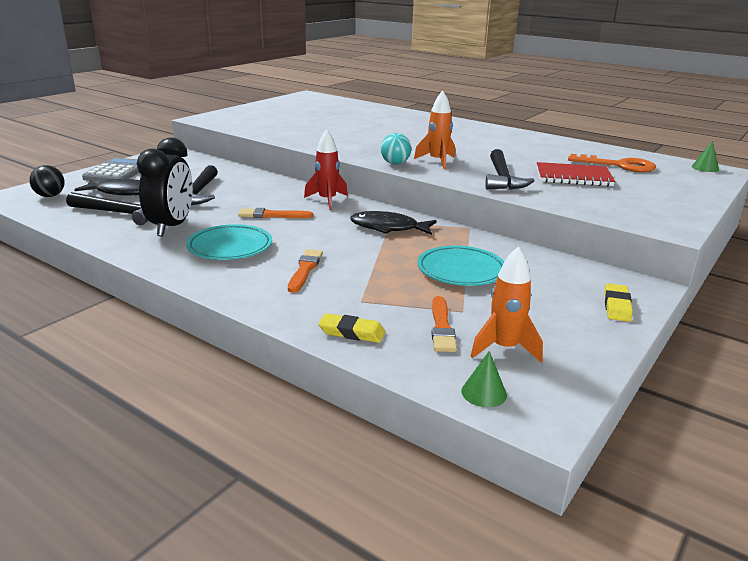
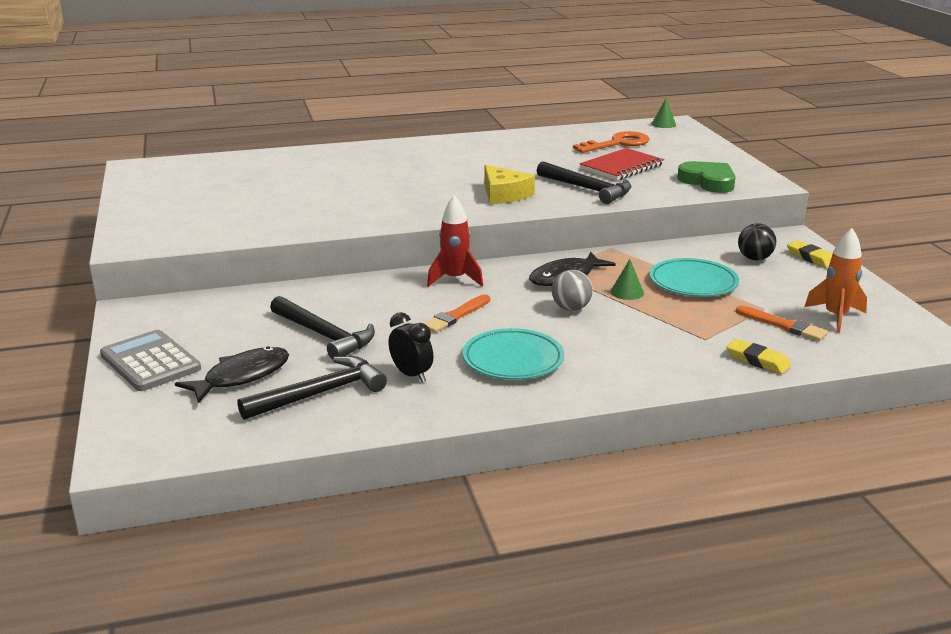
camera: 50 degrees left, 0 degrees up
(50, 196) = (173, 426): black ball -> black ball (754, 258)
(172, 227) = (411, 375): black clock -> black clock, size x0.56
(305, 270) = (614, 341): orange brush -> none
(339, 242) = (571, 308): none -> grey ball
(352, 332) = (757, 360): yellow eraser -> yellow eraser turned 75 degrees clockwise
(395, 163) = (481, 211): turquoise ball -> none
(437, 161) = (504, 194): orange rocket -> yellow cheese
(484, 393) = (889, 346): green cone -> green cone (627, 292)
(617, 208) = (708, 182): none -> green heart

